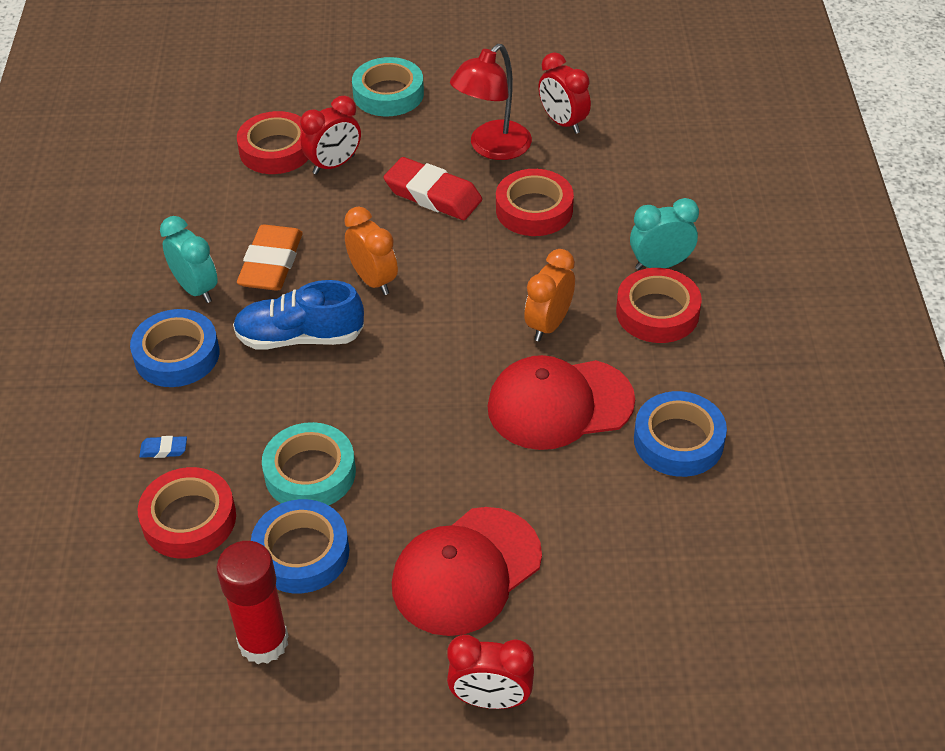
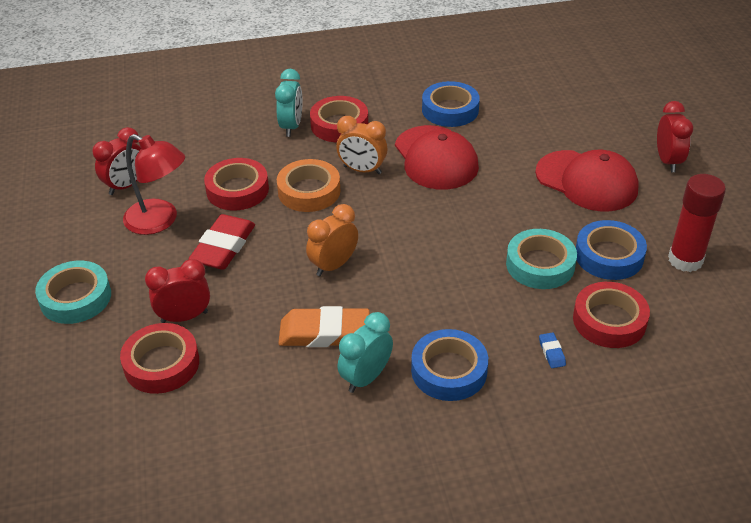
camera: 100 degrees left, 5 degrees down
(300, 337) = (408, 296): blue shoe -> none
(334, 165) = (184, 317): red clock -> red clock turned 60 degrees counterclockwise
(516, 270) = (309, 191): none -> orange tape
(660, 264) = (291, 127): turquoise clock -> turquoise clock turned 150 degrees counterclockwise

